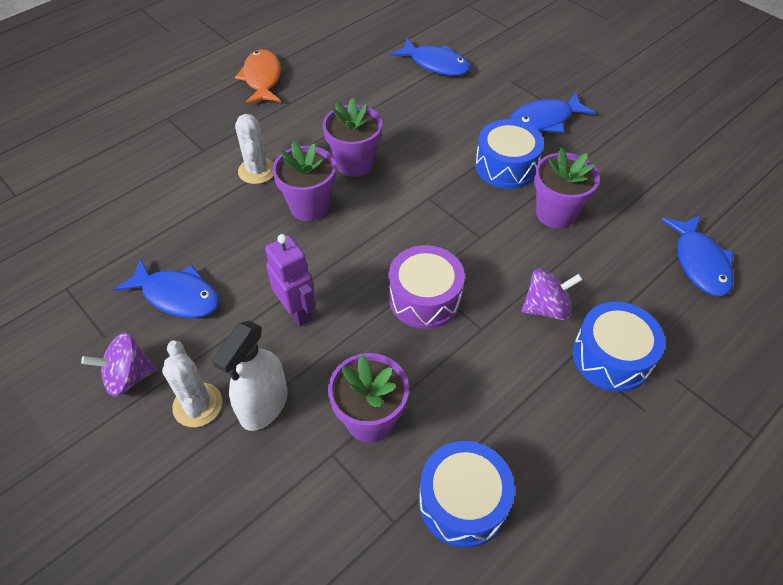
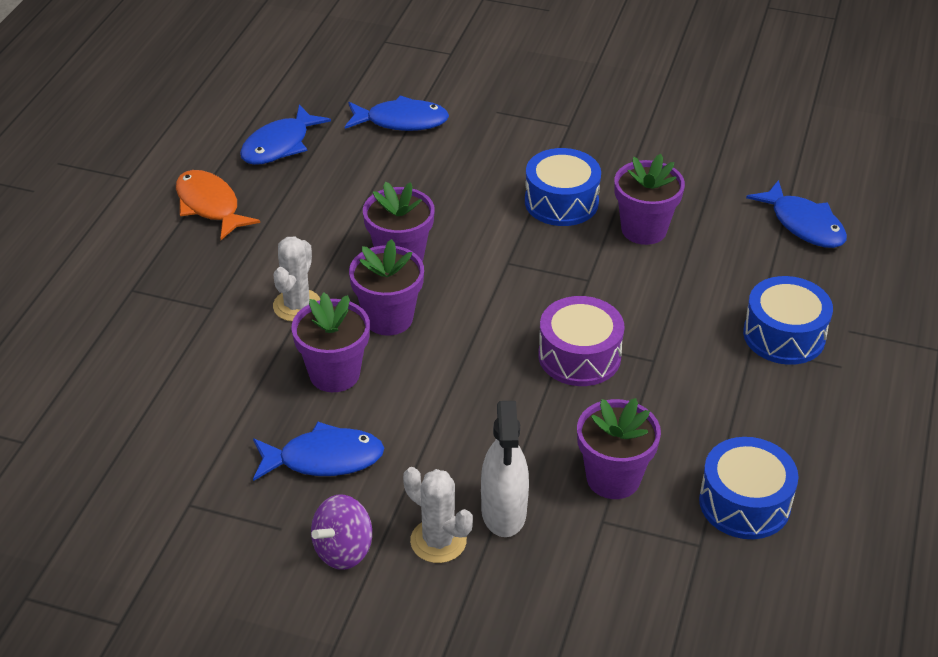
camera: 30 degrees left, 10 degrees down
(239, 233) = (334, 374): none -> purple flower pot
(257, 171) = (297, 305): white cactus -> white cactus turned 60 degrees clockwise
(297, 311) = (464, 420): purple robot -> none
(544, 120) = (565, 141): blue fish -> blue fish (279, 145)
(546, 308) = (698, 318): purple spinning top -> none

